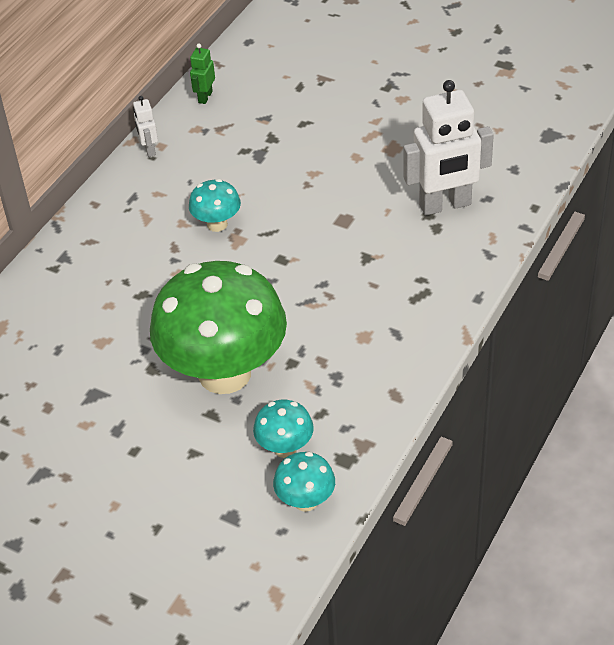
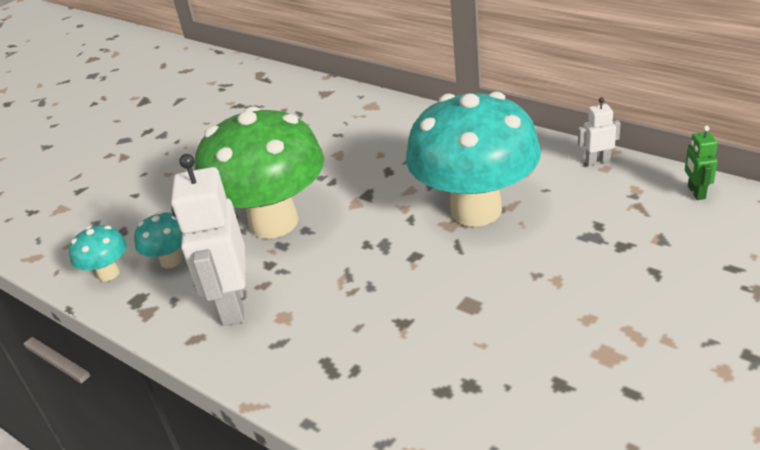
camera: 100 degrees right, 10 degrees down
(205, 97) = (696, 192): green robot -> green robot turned 120 degrees counterclockwise
(217, 224) = (476, 210): turquoise mushroom -> turquoise mushroom, size x2.33
(445, 205) = (485, 403): white robot -> white robot (232, 305)

